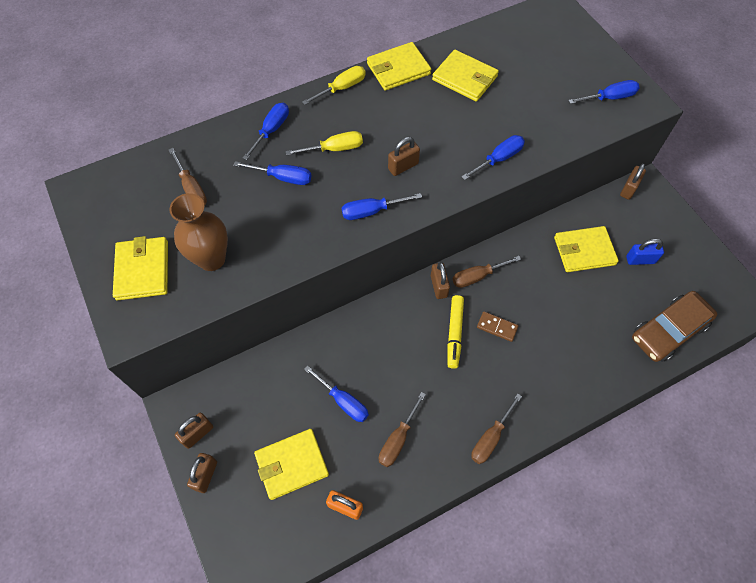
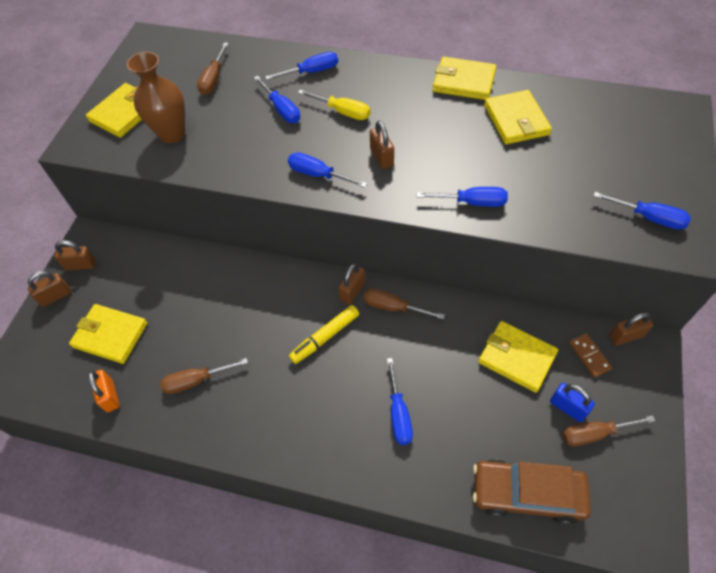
camera: 45 degrees right, 5 degrees down
(341, 88) = (399, 71): yellow screwdriver -> none
(343, 401) = (190, 320): blue screwdriver -> blue screwdriver (398, 413)
(403, 166) = (381, 157): brown padlock -> brown padlock turned 60 degrees clockwise
(491, 437) = (264, 442): brown screwdriver -> brown screwdriver (595, 433)
(497, 327) = (365, 360): brown domino -> brown domino (589, 356)

